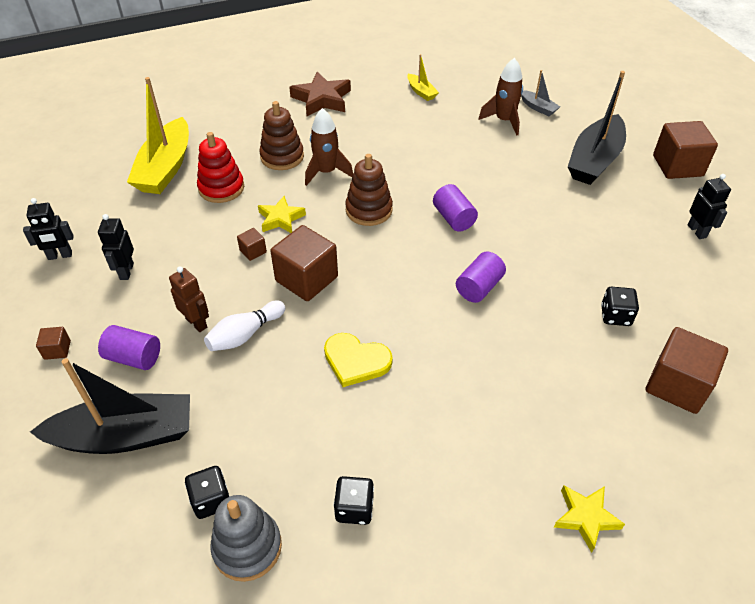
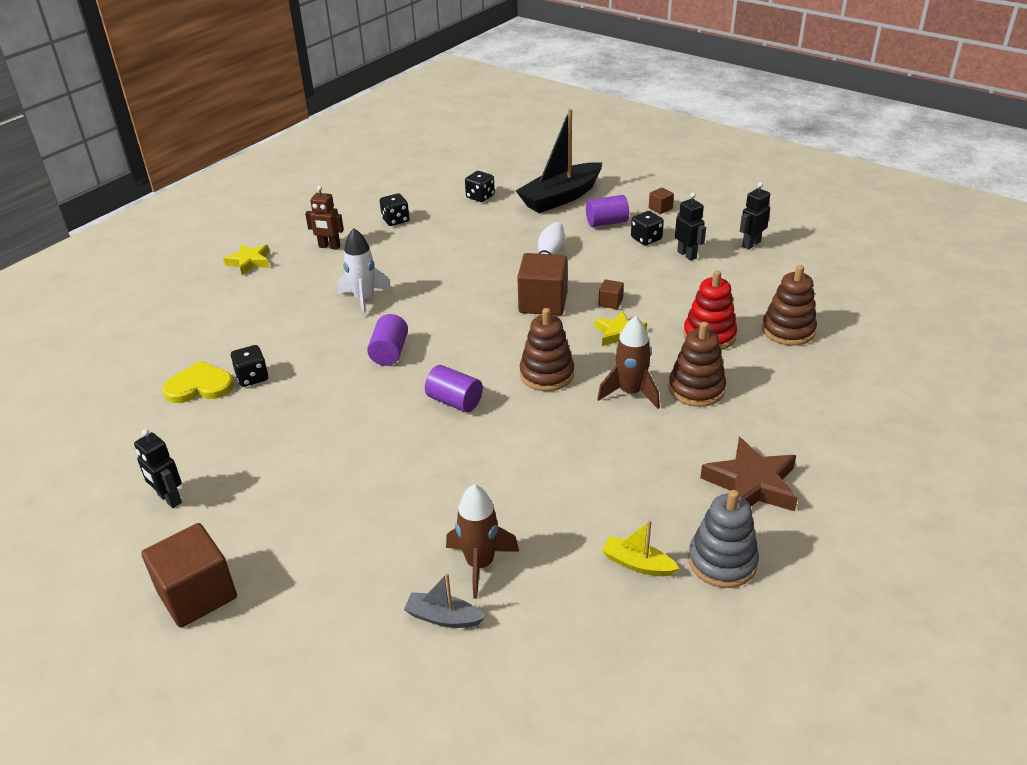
camera: 150 degrees right, 10 degrees down
(130, 311) = (646, 239): none -> black dice
(165, 168) = (788, 330): yellow boat -> brown stacking toy
(197, 323) = (591, 250): brown robot -> brown robot (329, 247)
(247, 547) = (442, 192): grey stacking toy -> grey stacking toy (722, 561)
(356, 361) = (453, 273): yellow heart -> yellow heart (199, 386)
(470, 368) = (364, 299): none -> white rocket
(594, 160) = (321, 550): black boat -> none
(677, 385) = (190, 348): brown cube -> none

